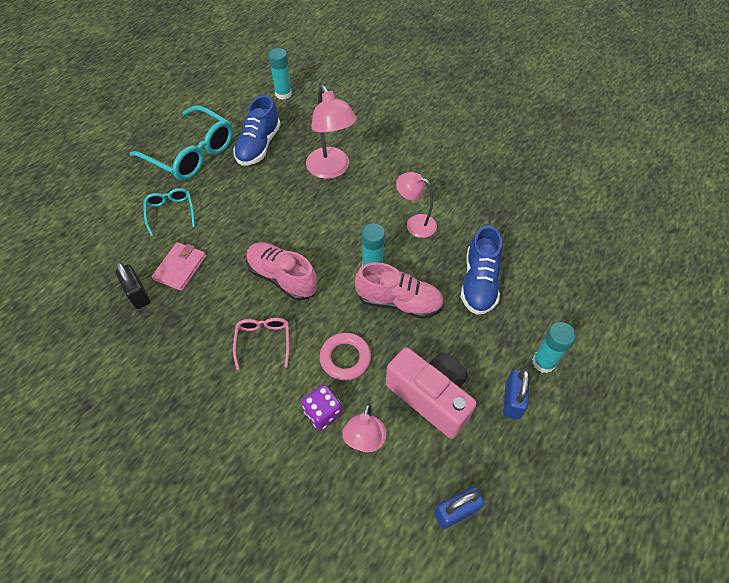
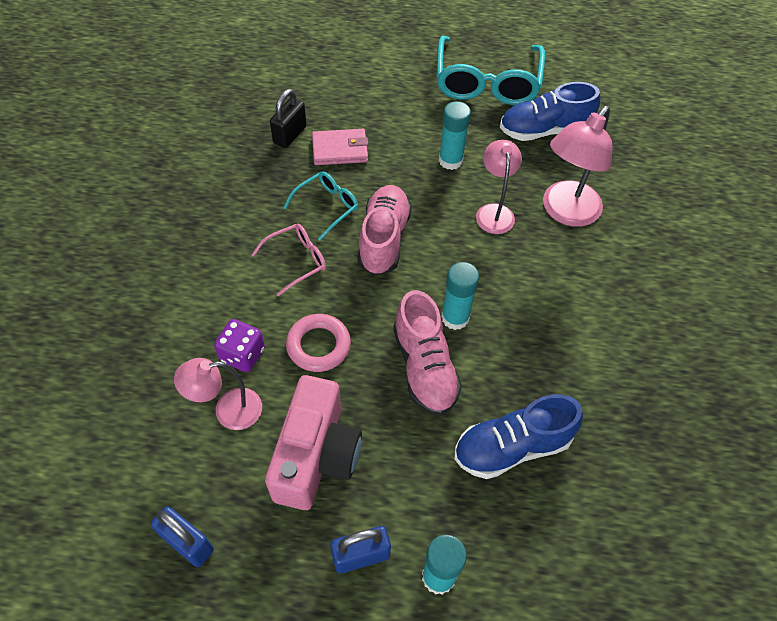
camera: 60 degrees right, 0 degrees up
(170, 212) = (400, 107): turquoise glasses -> turquoise glasses (327, 207)
(283, 94) = (640, 113): turquoise glue stick -> turquoise glue stick (450, 160)
(415, 223) = (551, 335): pink lamp -> pink lamp (494, 212)

